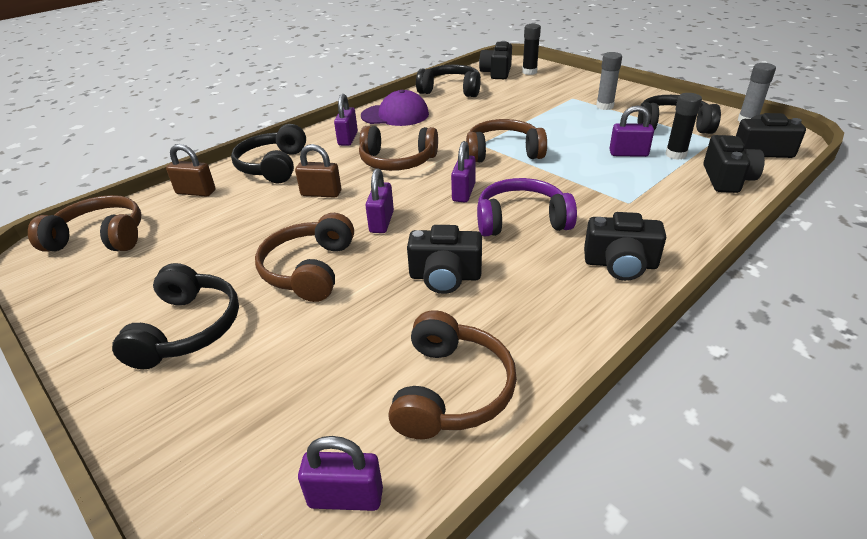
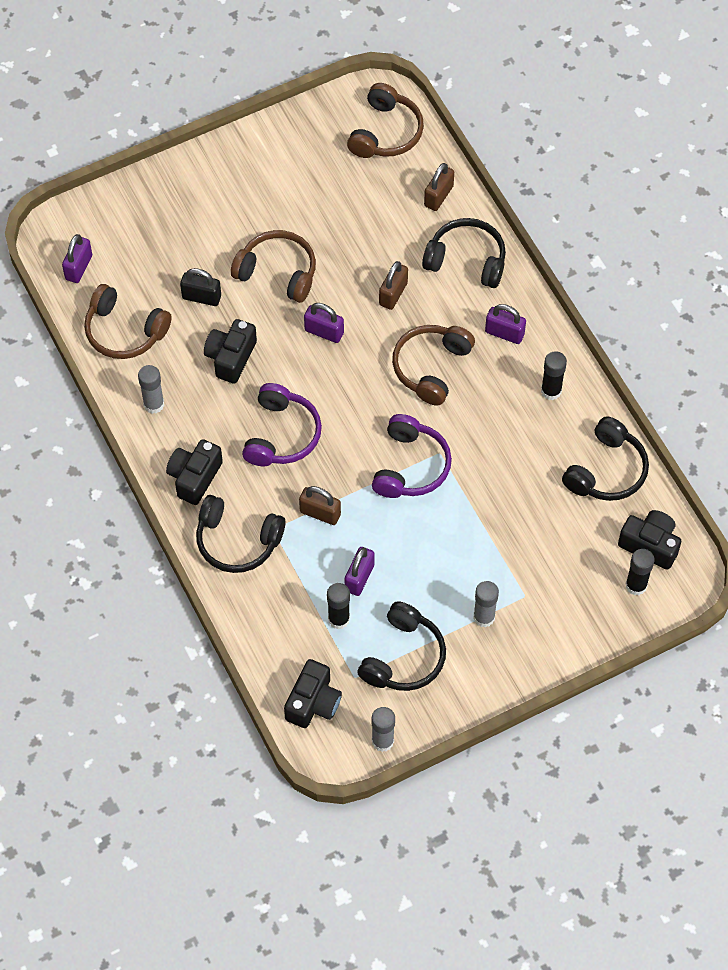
camera: 105 degrees right, 25 degrees up
(188, 329) = (241, 197): black headphones -> black headphones (237, 541)
(364, 324) = (201, 297): none -> black padlock
(395, 115) = (551, 391): purple cap -> black glue stick
(463, 192) = (346, 406): purple padlock -> none
(503, 152) = (410, 466): brown headphones -> purple headphones
(551, 324) = (154, 404): none -> grey glue stick
(587, 182) = (320, 513): none -> brown padlock
(727, 179) = (275, 633): black camera -> none

